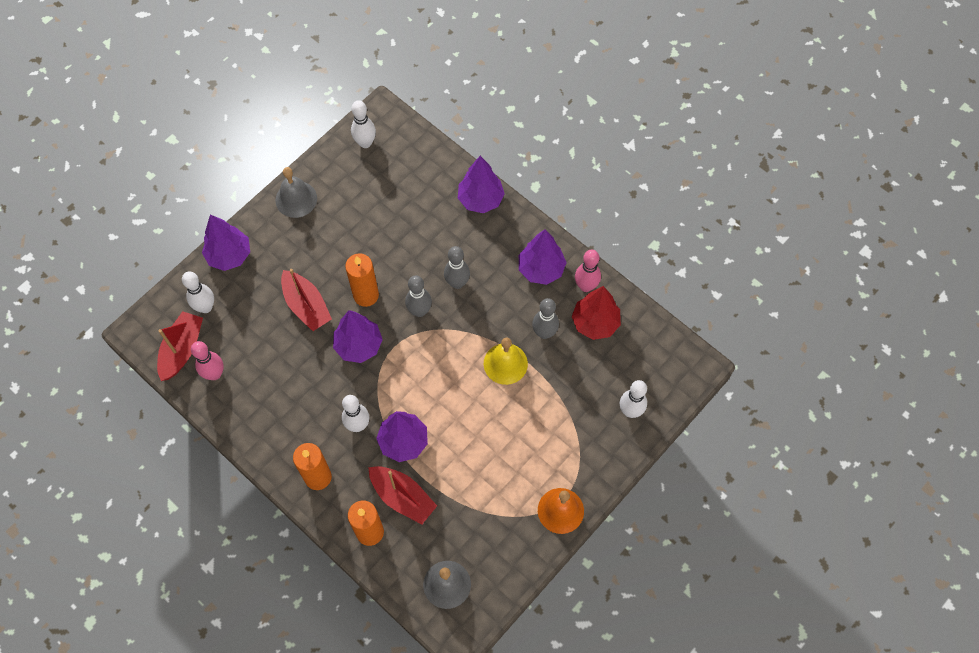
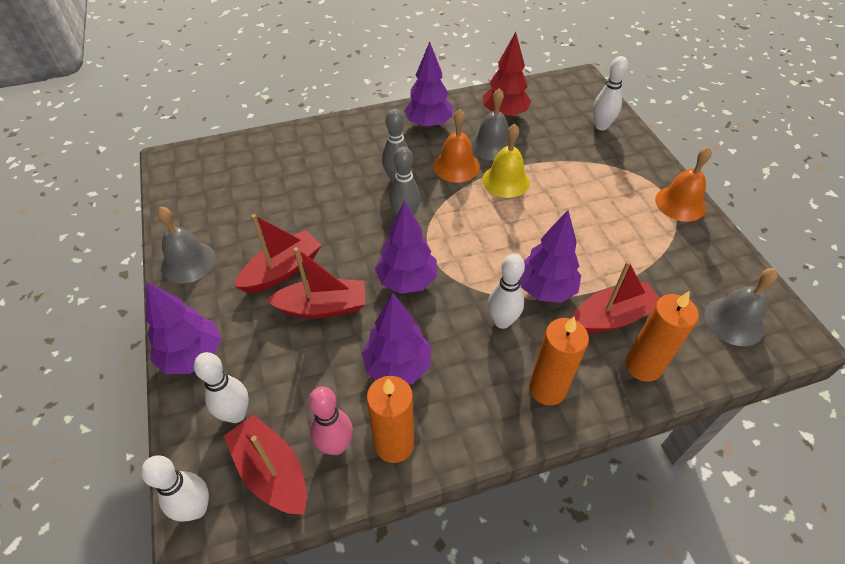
camera: 60 degrees left, 15 degrees down
(322, 261) = (282, 270): none -> red boat
(365, 143) = (187, 183): white bowling pin -> white bowling pin (196, 508)
(366, 295) = (353, 251): orange candle -> orange candle (394, 444)
(480, 199) = (327, 132): purple tree -> purple tree (397, 366)
(500, 318) = (456, 166): none -> orange bell
(544, 333) = (492, 145): grey bowling pin -> grey bell
(586, 286) = (466, 106): pink bowling pin -> none

